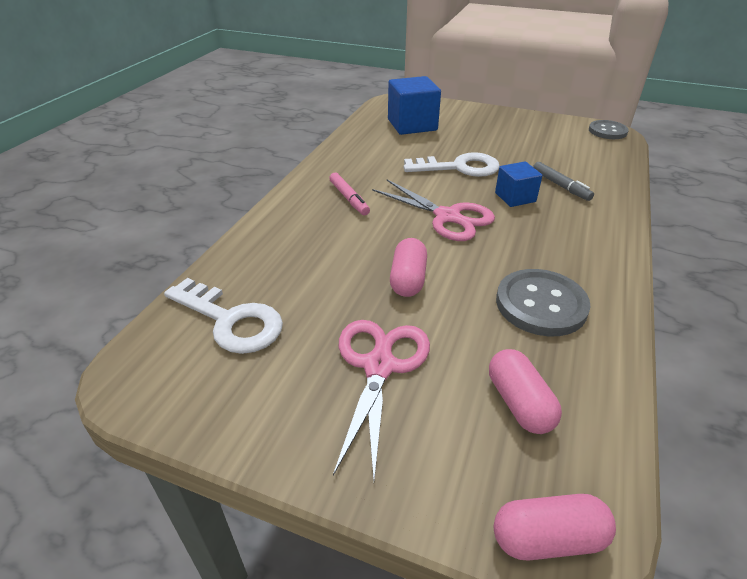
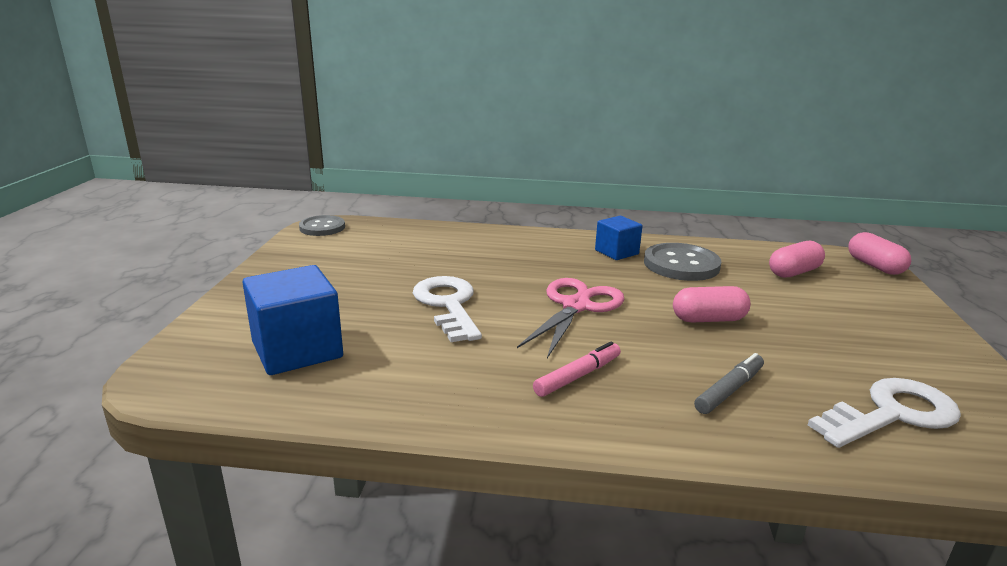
camera: 105 degrees left, 15 degrees down
(230, 320) = (892, 414): white key -> white key turned 45 degrees clockwise
(379, 366) = (832, 322): pink scissors -> none
(515, 197) = (509, 273): blue cube -> blue cube (616, 252)
(560, 186) = (472, 253): grey marker -> grey marker (729, 390)

